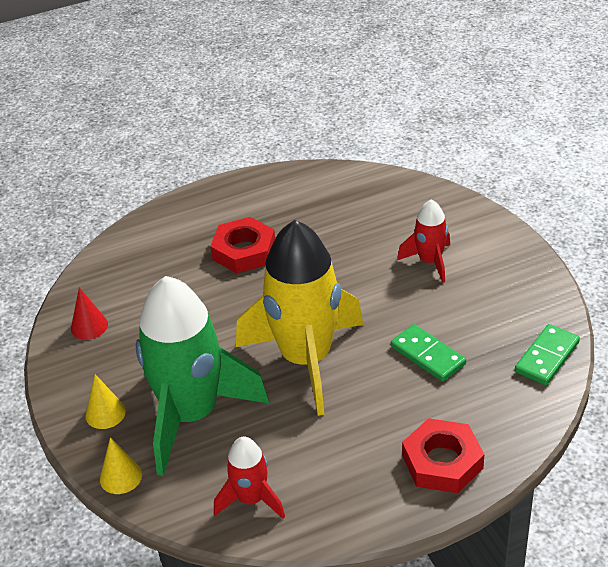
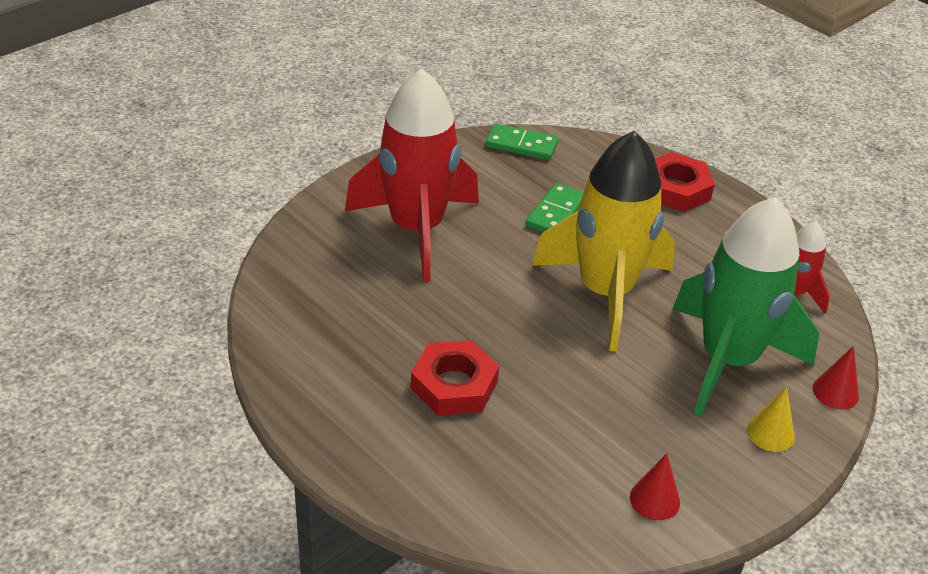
camera: 115 degrees left, 0 degrees up
(120, 476) = (835, 392): yellow cone -> red cone
(430, 261) = (416, 229): red rocket -> red rocket, size x2.09

